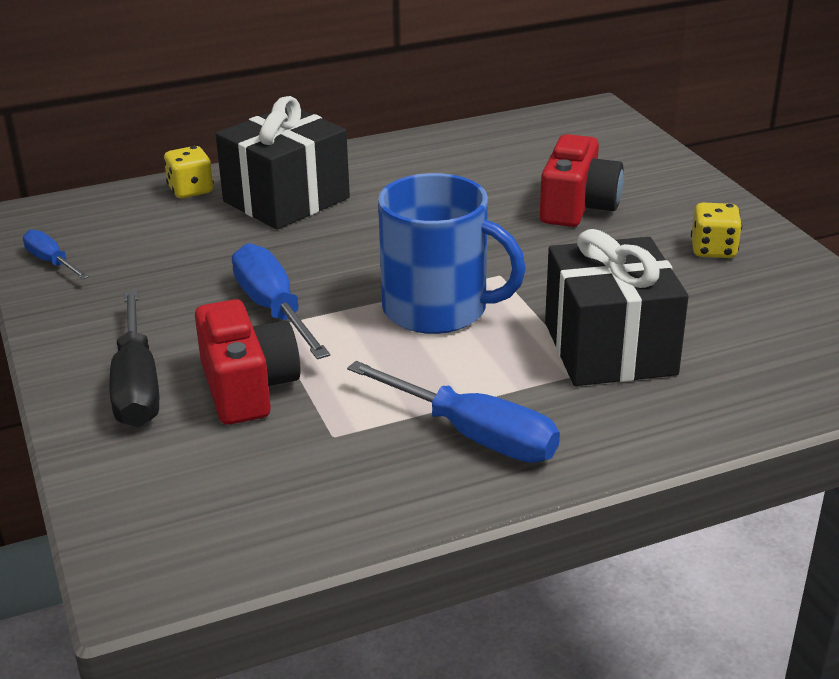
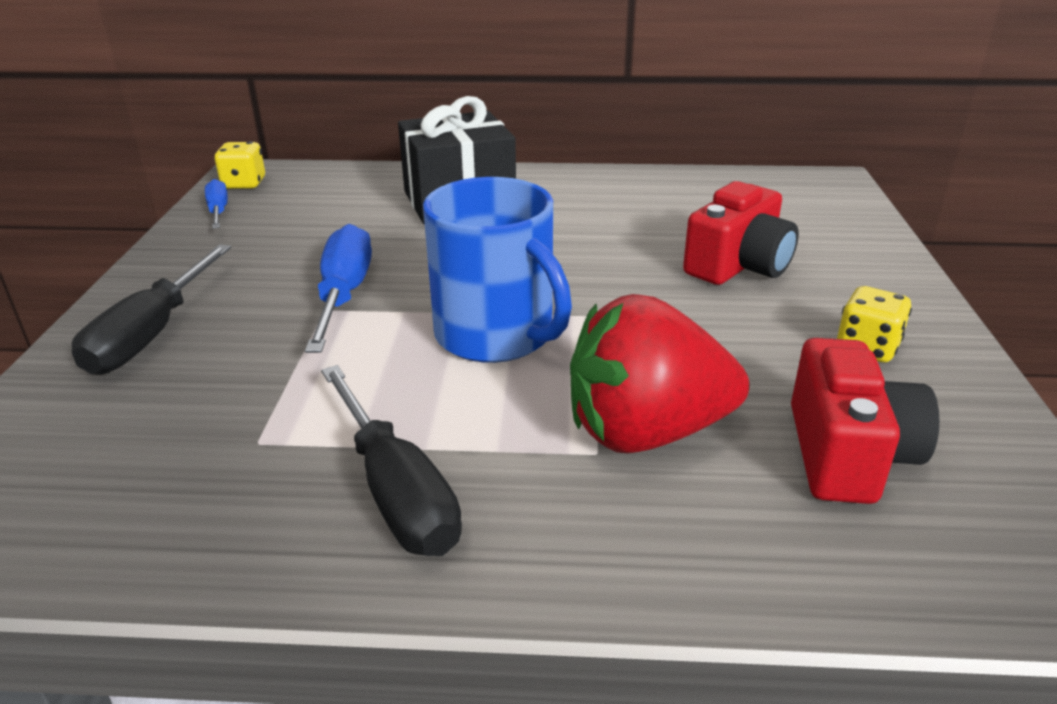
camera: 25 degrees right, 0 degrees up
(191, 190) = (389, 178): yellow dice -> yellow dice (244, 184)
(248, 387) = (238, 364): red camera -> red camera (847, 454)
(473, 435) = (396, 491): blue screwdriver -> black screwdriver
(609, 348) = (646, 432): black gift -> red strawberry

